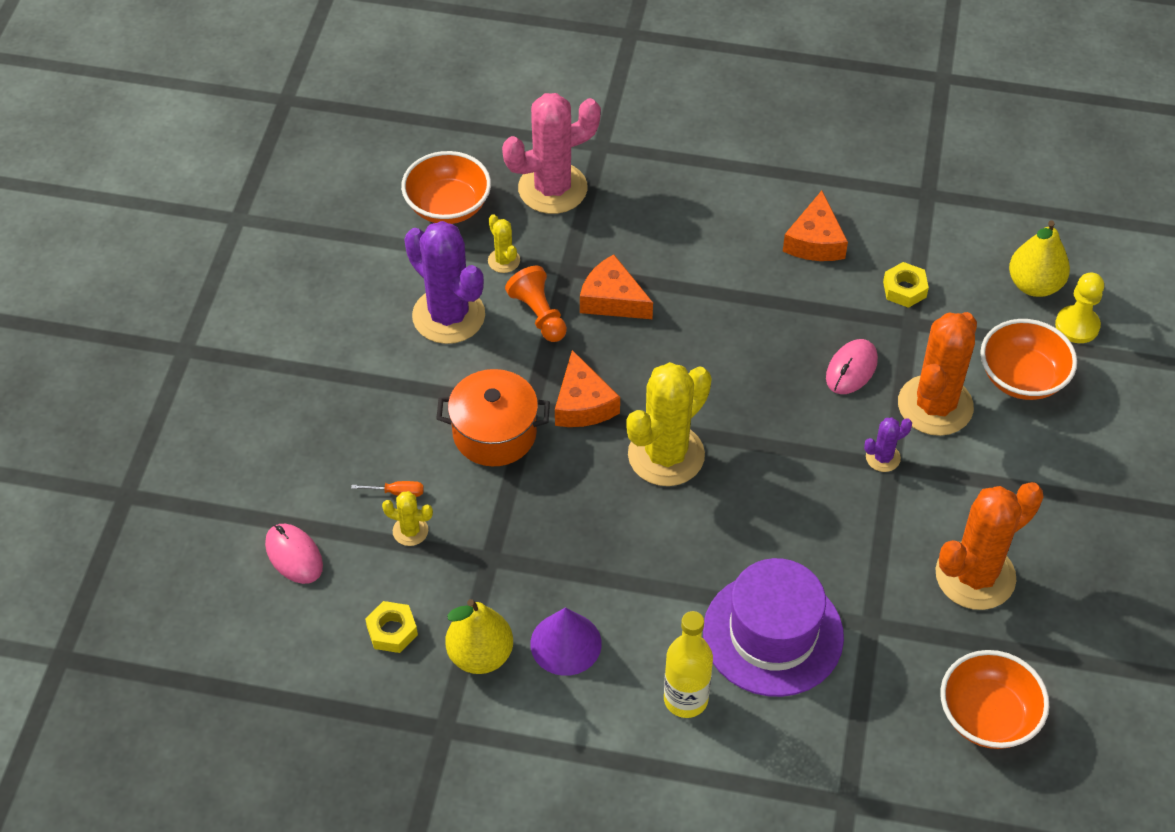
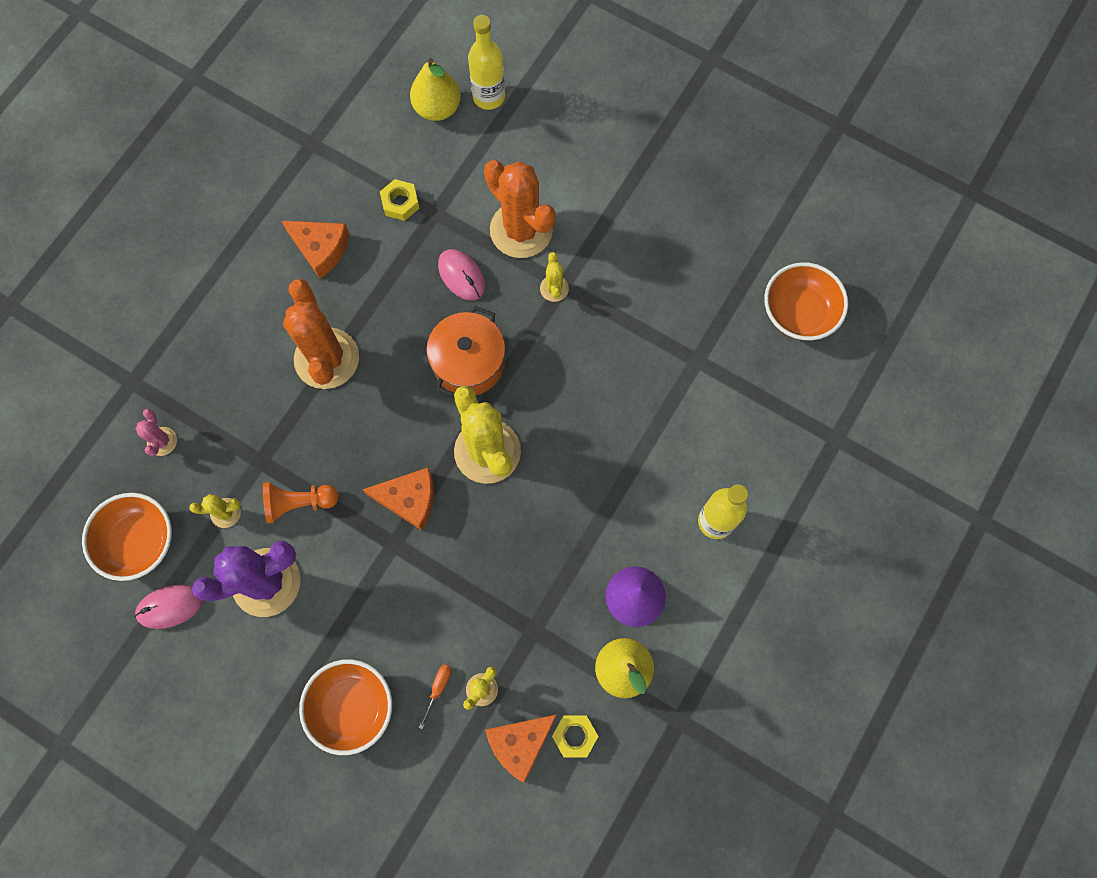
camera: 70 degrees left, 20 degrees up
(294, 555) = (469, 800): pink mouse -> pink mouse (170, 606)
(494, 433) = (410, 584): orange pot -> orange pot (468, 363)
(552, 188) = (162, 441): pink cactus -> pink cactus, size x0.45
(612, 299) = (310, 435): orange cheese -> orange cheese (520, 743)
(773, 634) = (681, 434): purple hat -> none
(883, 458) = (554, 288): purple cactus -> yellow cactus
(975, 576) = (682, 269): orange cactus -> orange cactus (326, 358)
(1022, 378) = (520, 157): orange bowl -> orange bowl (352, 707)
(1077, 326) = (489, 97): yellow pawn -> yellow bottle

